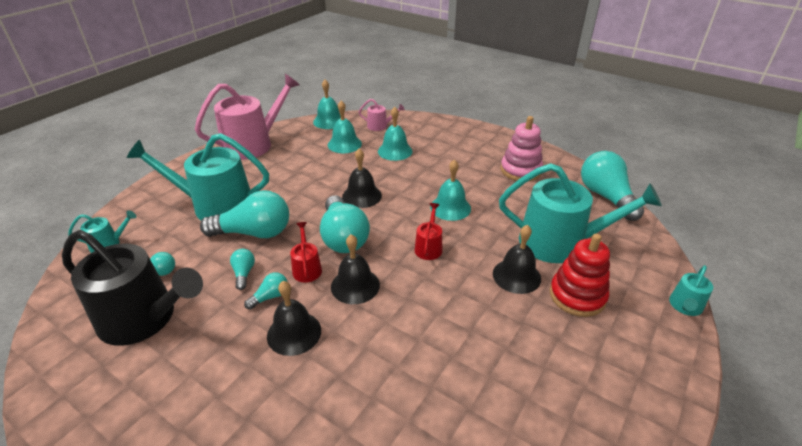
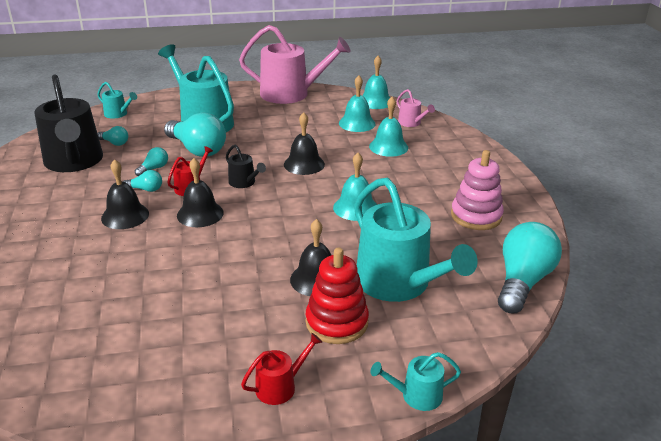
camera: 45 degrees right, 5 degrees down
(343, 237) = (244, 182): turquoise light bulb -> black watering can
(429, 247) = (288, 222): red watering can -> red watering can (280, 386)

